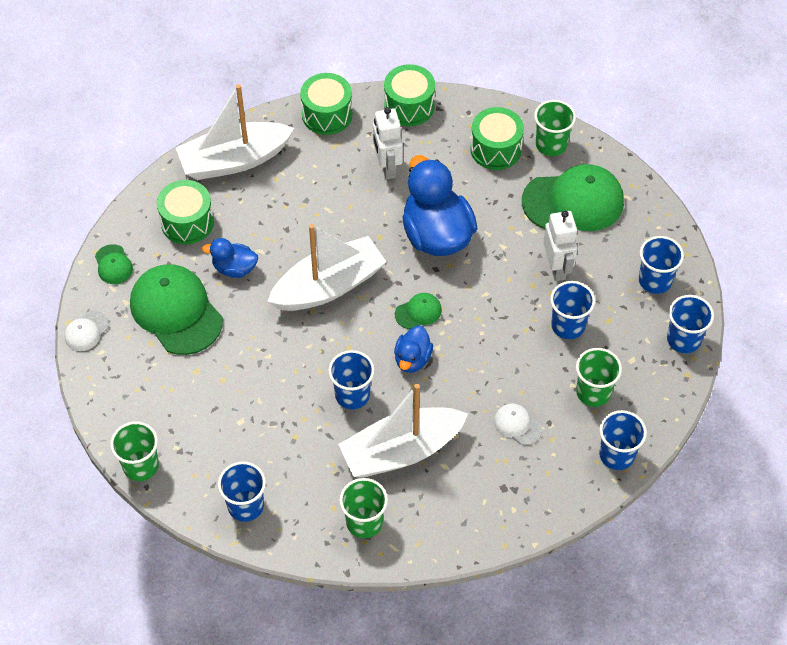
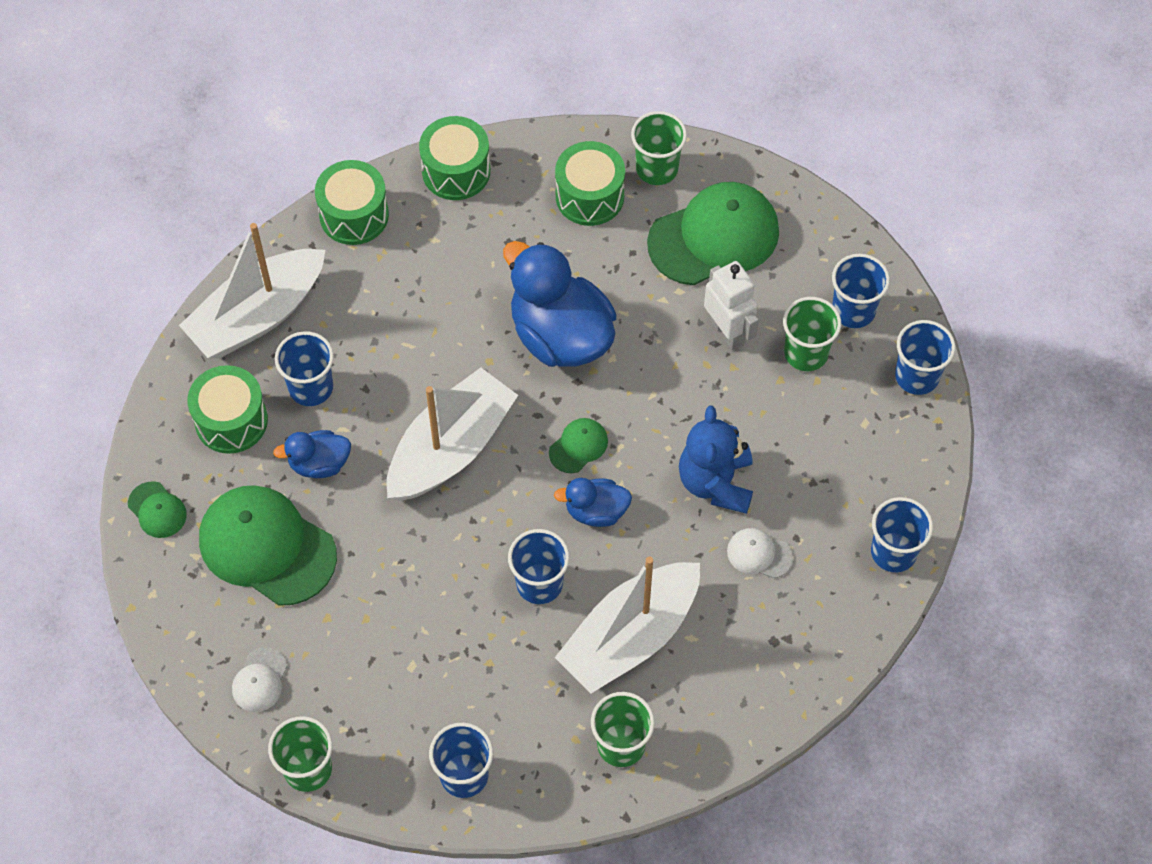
camera: 20 degrees left, 5 degrees up
(86, 331) = (160, 612): white cap -> white cap (260, 680)
(387, 167) = (461, 263): white robot -> none
(412, 359) = (596, 511): blue duck -> blue duck turned 90 degrees clockwise
(506, 366) = (716, 482): none -> blue teddy bear
(568, 325) = (770, 404): blue cup -> blue cup (311, 387)
(593, 392) = (834, 481): green cup -> green cup (806, 353)

